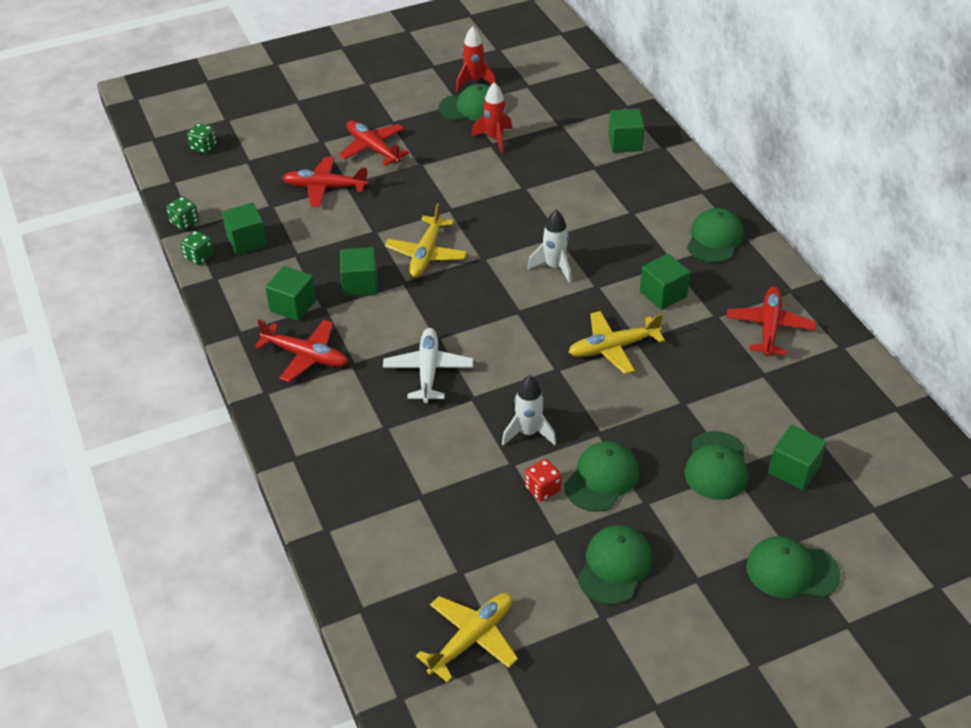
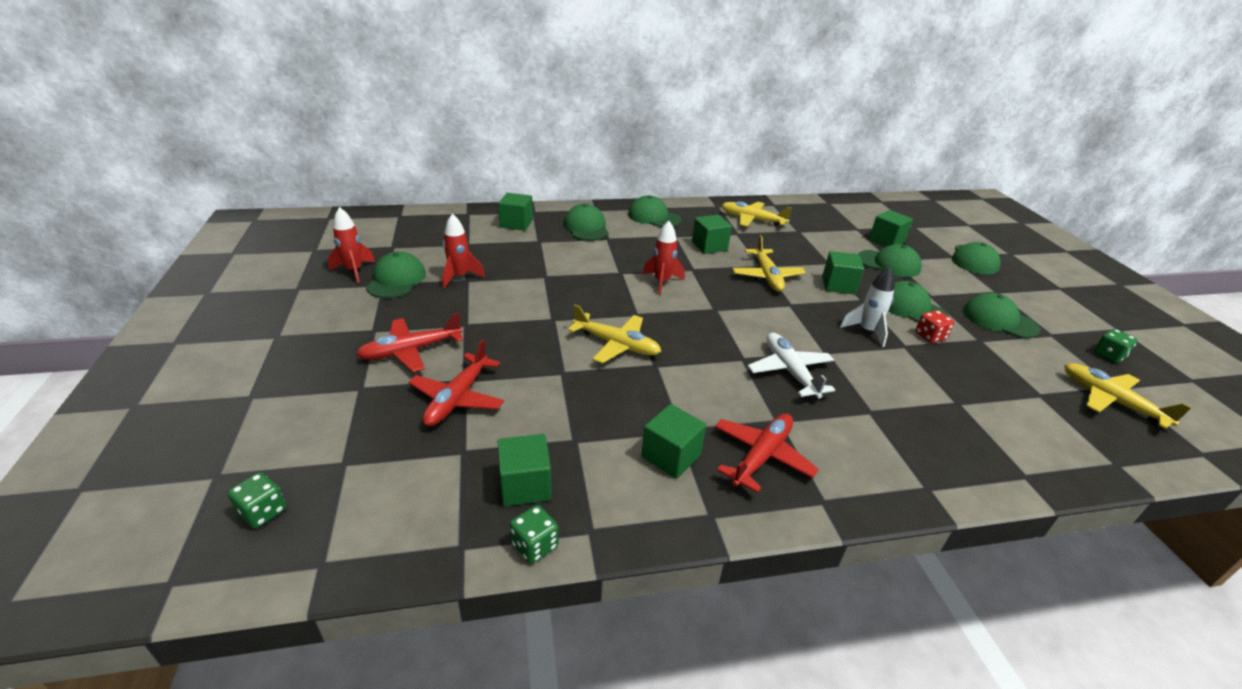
camera: 80 degrees left, 10 degrees down
(184, 222) = (441, 556): green dice -> green dice (1108, 355)
(360, 284) = (648, 396): green cube -> green cube (838, 285)
(428, 371) = (790, 371): white plane -> white plane turned 60 degrees clockwise
(554, 267) = (662, 282): white rocket -> red rocket
(649, 192) = (586, 227): none -> green cap
(769, 327) = (752, 220): red plane -> yellow plane

